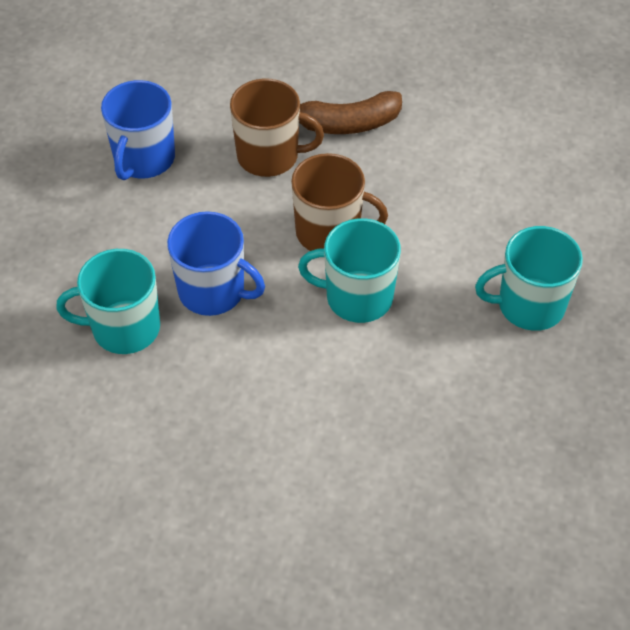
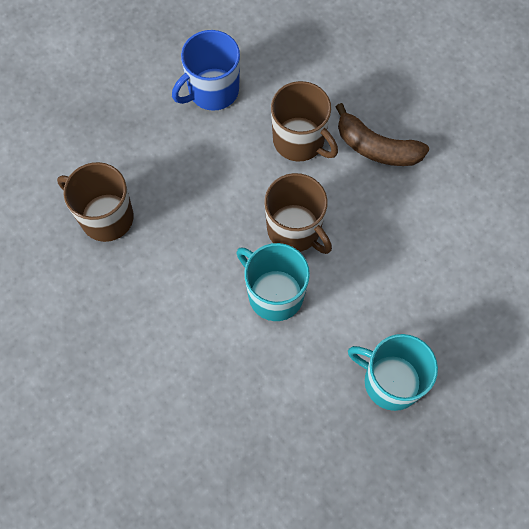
camera: 35 degrees right, 15 degrees up
(124, 328) = (105, 217): turquoise mug -> brown mug
(213, 291) = (182, 226): blue mug -> none

